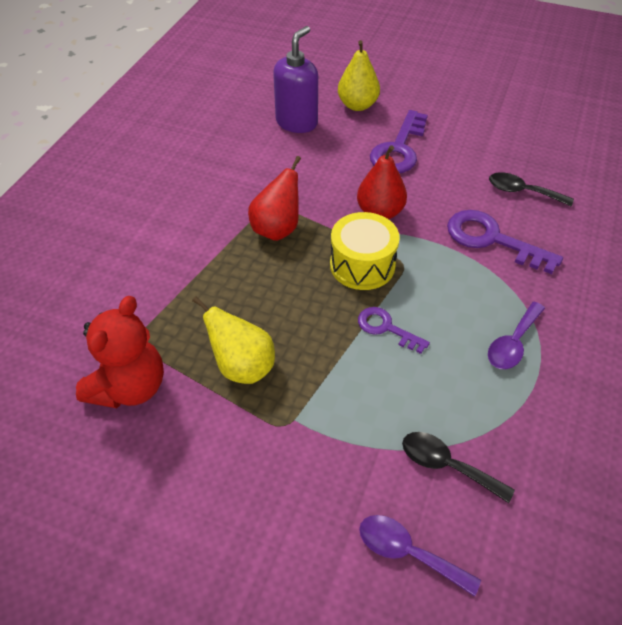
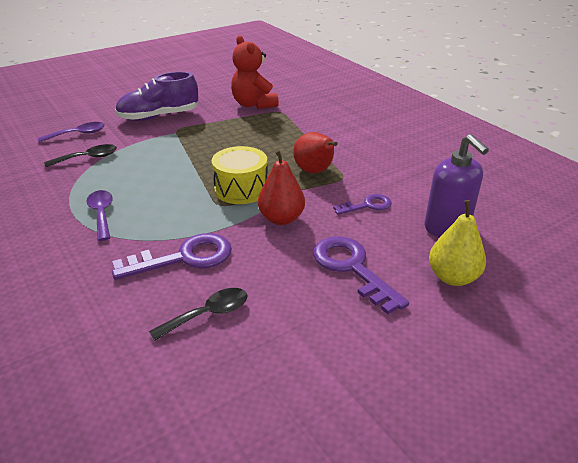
camera: 125 degrees right, 15 degrees down
(242, 366) = (224, 130): yellow pear -> none
(262, 486) = (159, 116): none -> purple shoe
(386, 328) = (183, 176): purple key -> purple key (367, 205)

